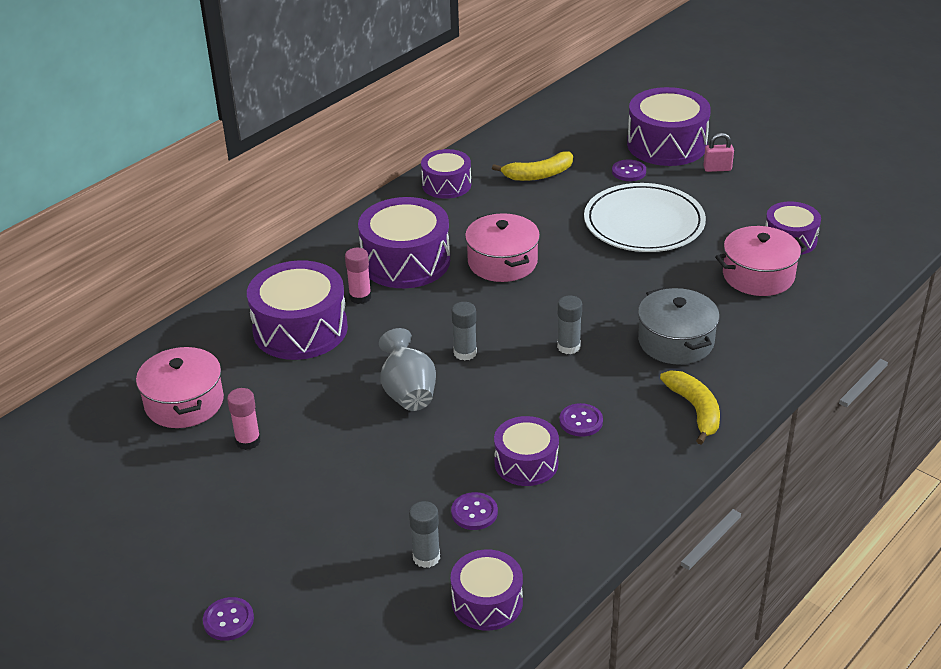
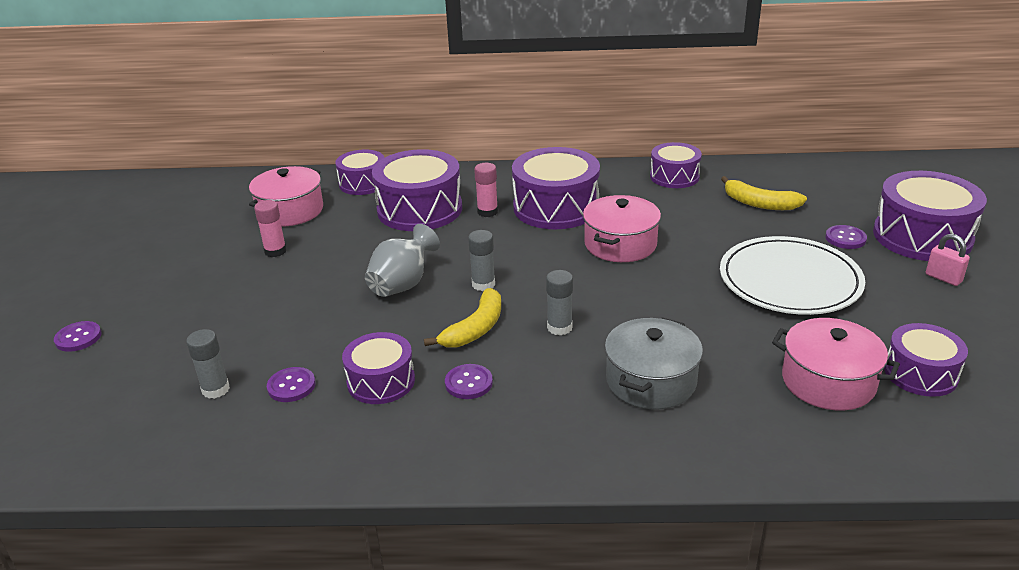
camera: 50 degrees right, 5 degrees down
(487, 602) = (185, 448): purple drum -> purple drum (363, 183)
(695, 410) = (567, 442): yellow banana -> yellow banana (475, 329)

